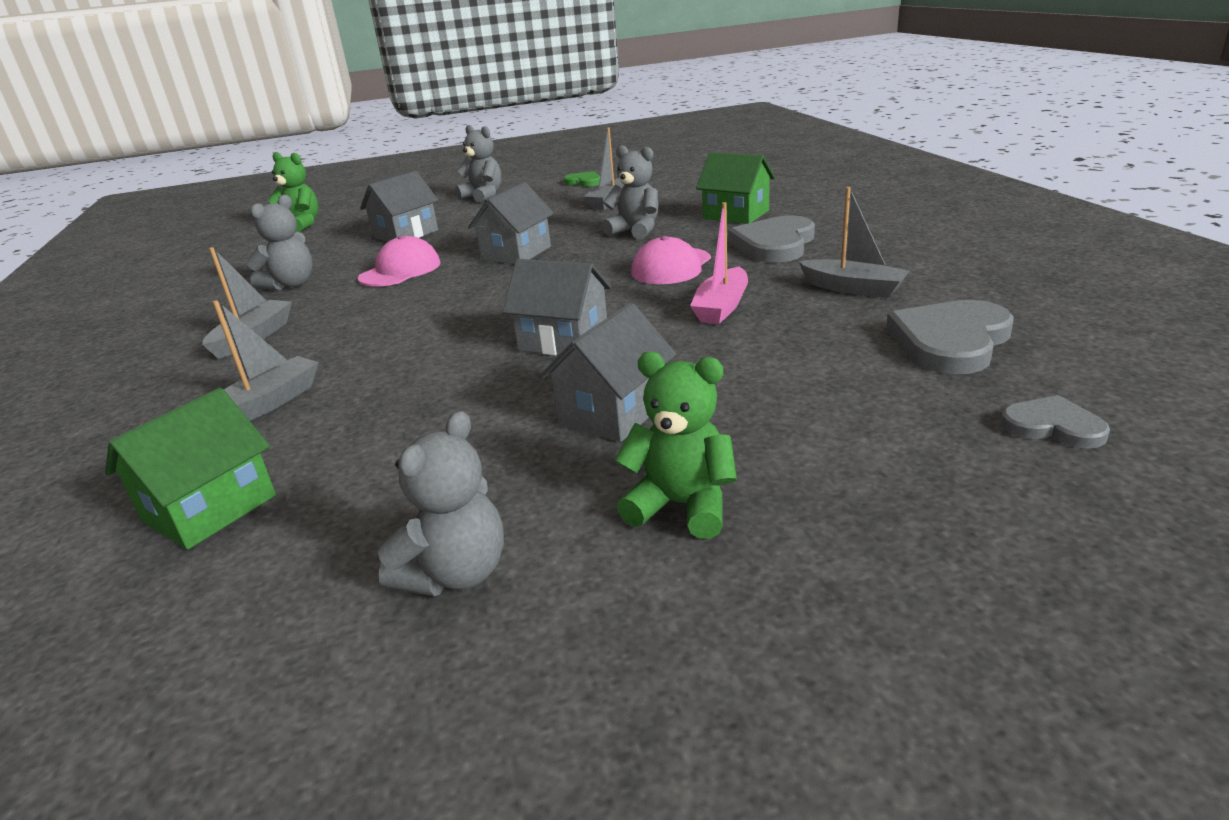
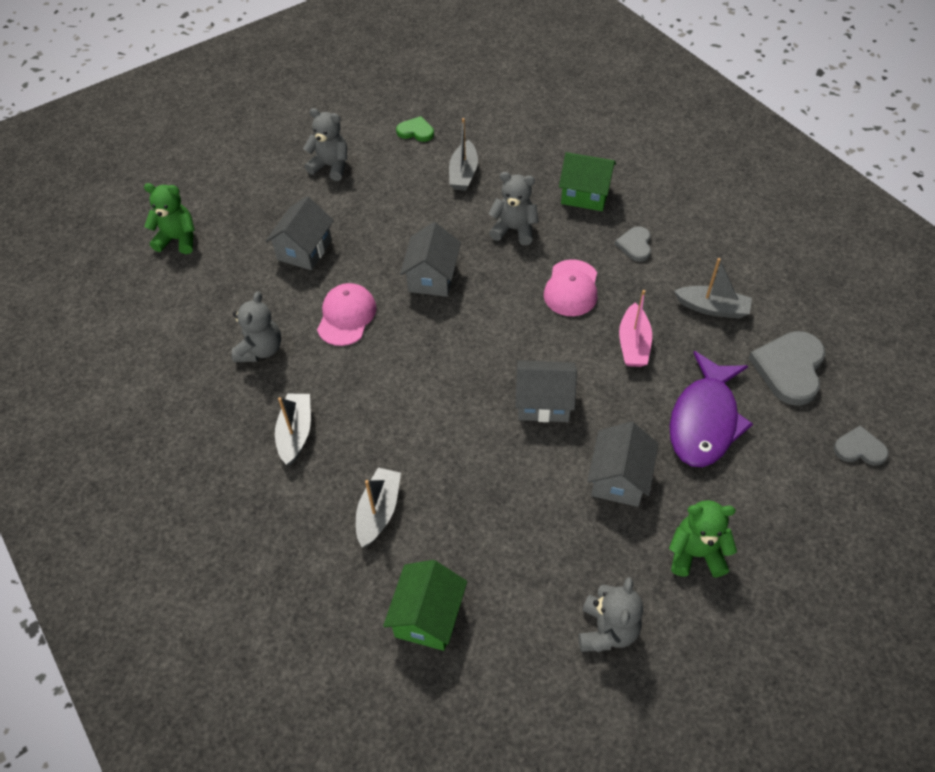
camera: 20 degrees left, 25 degrees up
(774, 244) = (635, 245): grey heart -> grey heart, size x0.56
(785, 374) = (704, 420): none -> purple fish

